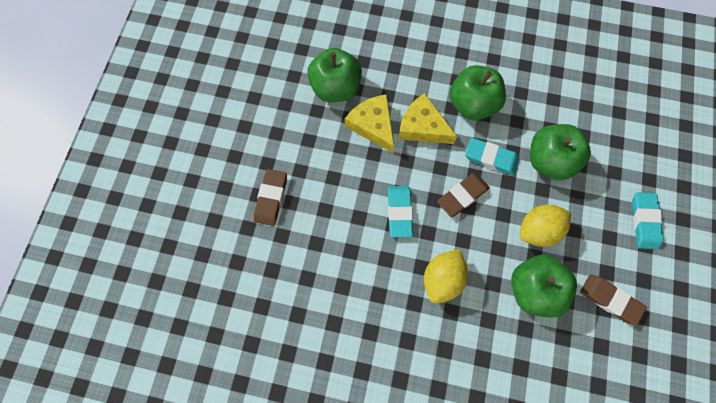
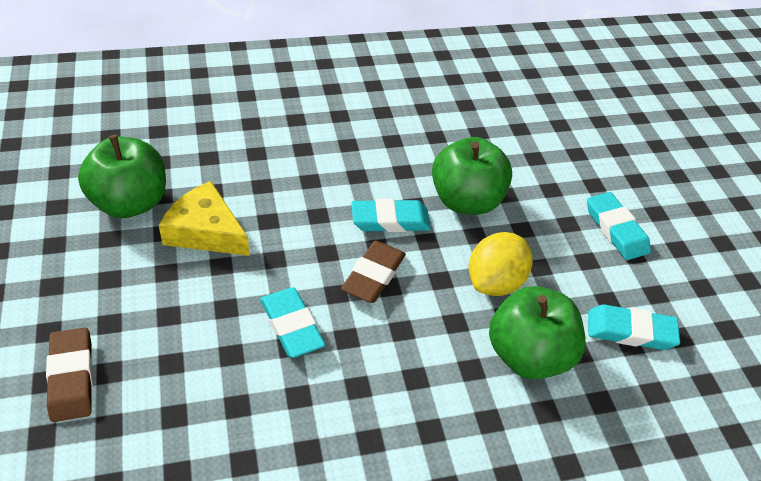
camera: 30 degrees left, 25 degrees down
(422, 127) = (279, 212): yellow cheese -> none
(442, 279) = (396, 391): yellow lemon -> none
(472, 104) = (336, 169): green apple -> none
(610, 300) = (630, 331): brown eraser -> turquoise eraser

